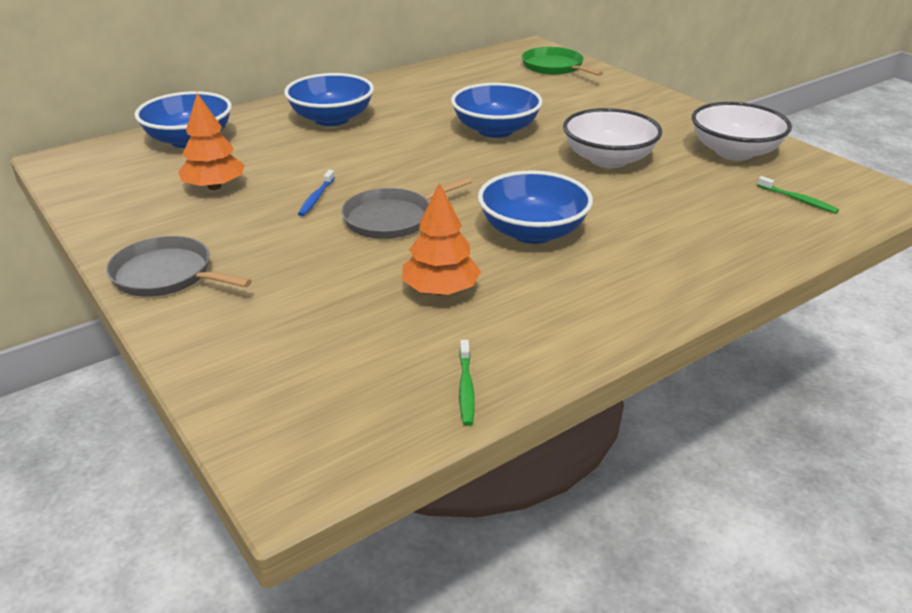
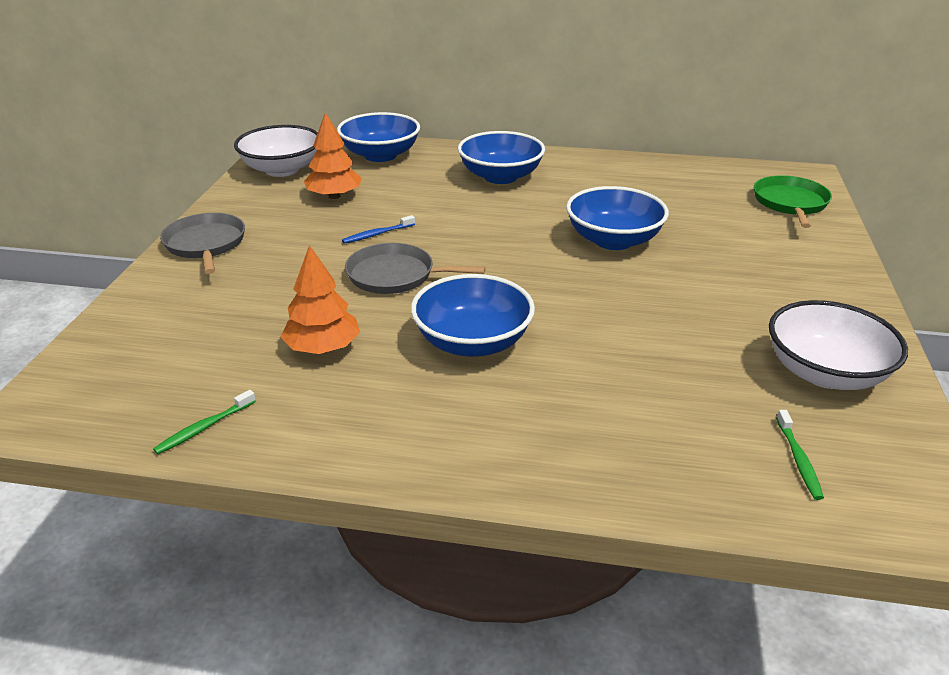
camera: 45 degrees right, 0 degrees up
(608, 159) = (666, 314): white bowl -> white bowl (282, 169)

